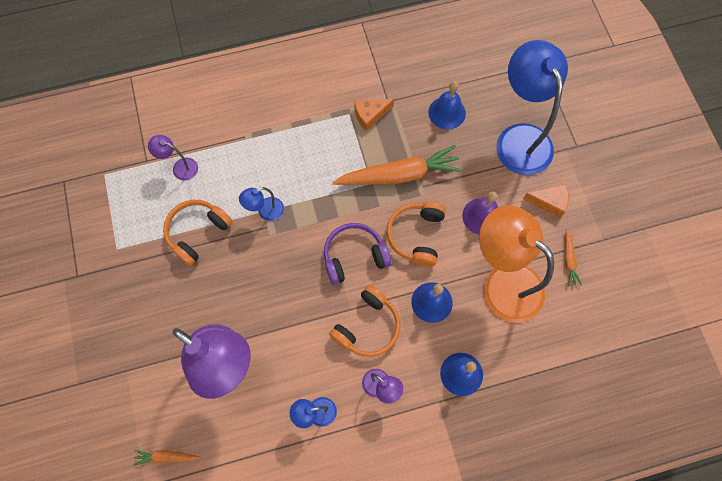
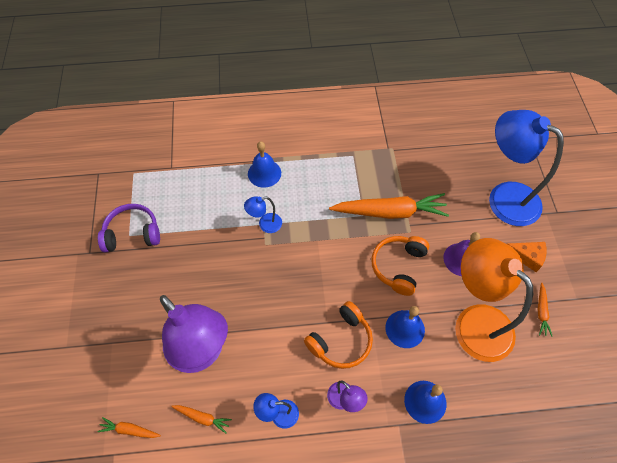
camera: 10 degrees right, 10 degrees down
(180, 167) = (198, 177): purple lamp -> none
(197, 232) = (202, 233): orange headphones -> none
(239, 431) = (202, 418): none -> orange carrot
(354, 256) = (338, 276): purple headphones -> purple headphones (132, 233)
(370, 115) = (371, 159): orange cheese -> none
(447, 112) = (440, 167): blue bell -> blue bell (264, 173)
(520, 138) = (504, 197): blue lamp -> blue lamp turned 45 degrees counterclockwise

